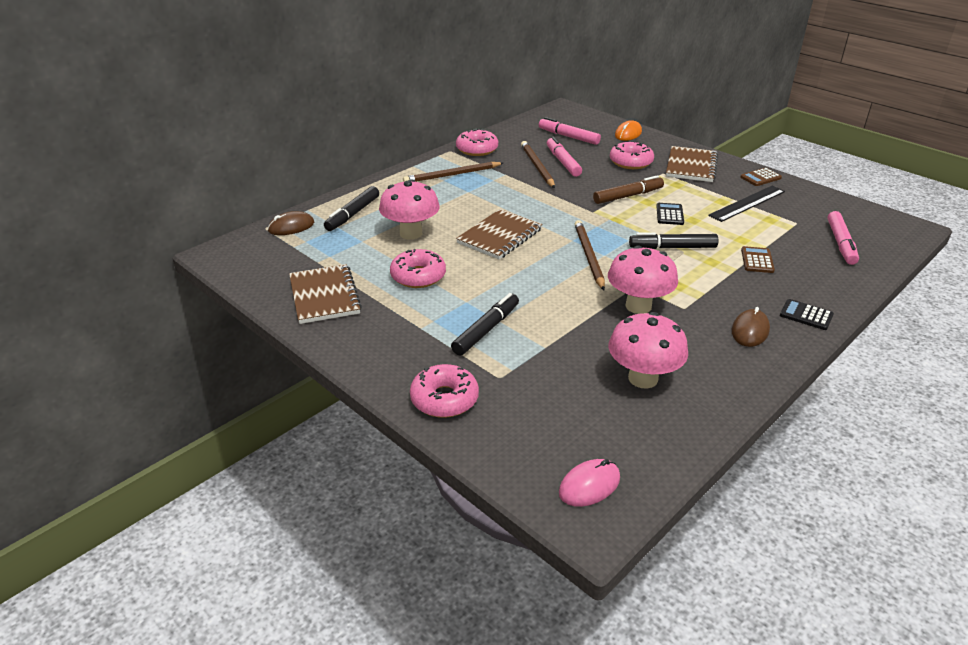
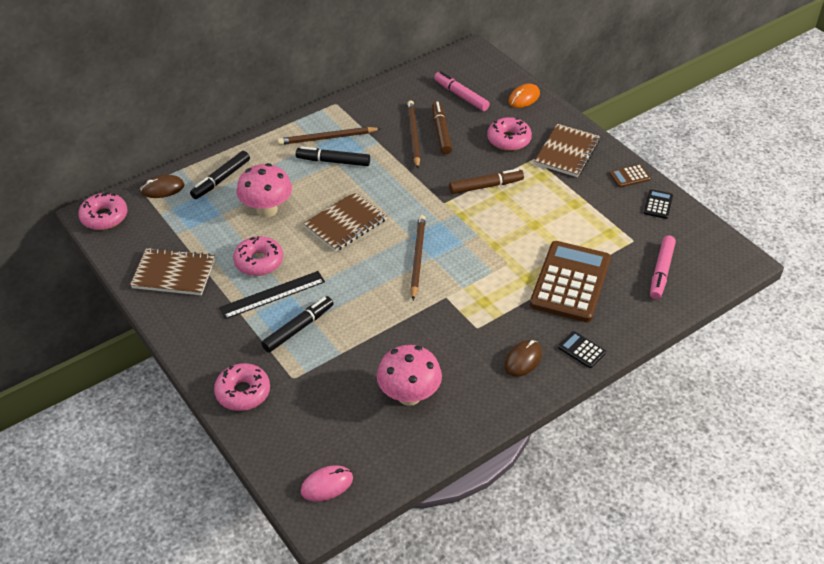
camera: 10 degrees right, 10 degrees up
(324, 296) = (174, 274): brown notebook -> brown notebook turned 75 degrees counterclockwise
(477, 149) = (363, 104): pink donut -> pink donut (104, 217)
(563, 162) = (441, 132): pink marker -> brown marker
(638, 306) = (438, 320): pink mushroom -> none
(669, 214) = (515, 215): black calculator -> black calculator (658, 204)
(672, 247) = (499, 257): black marker -> black marker (333, 161)
(747, 203) = (598, 209): black ruler -> black ruler (272, 295)
(757, 260) = (570, 282): brown calculator -> brown calculator, size x2.41

